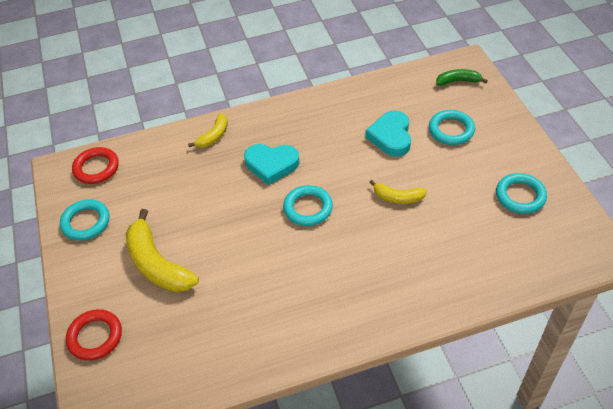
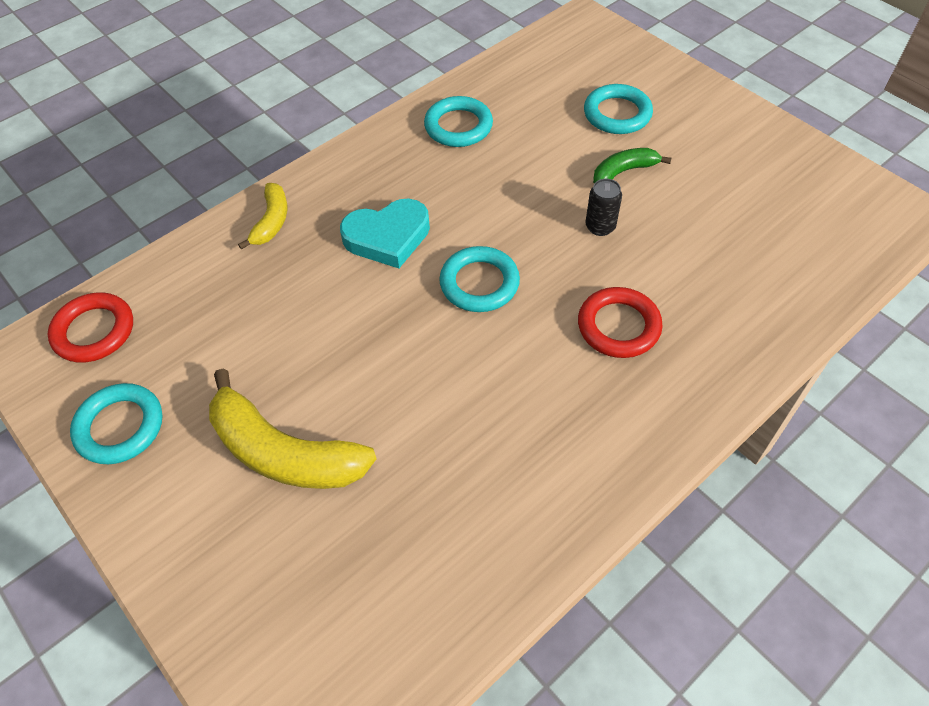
camera: 25 degrees left, 5 degrees up
(95, 337) = (237, 618): red ring -> red ring (618, 326)
(391, 136) = (540, 146): turquoise heart -> none
(398, 197) = (600, 227): yellow banana -> black can
(458, 81) = (587, 48): green banana -> green banana (623, 172)
(520, 196) = (759, 174): turquoise ring -> turquoise ring (458, 126)

